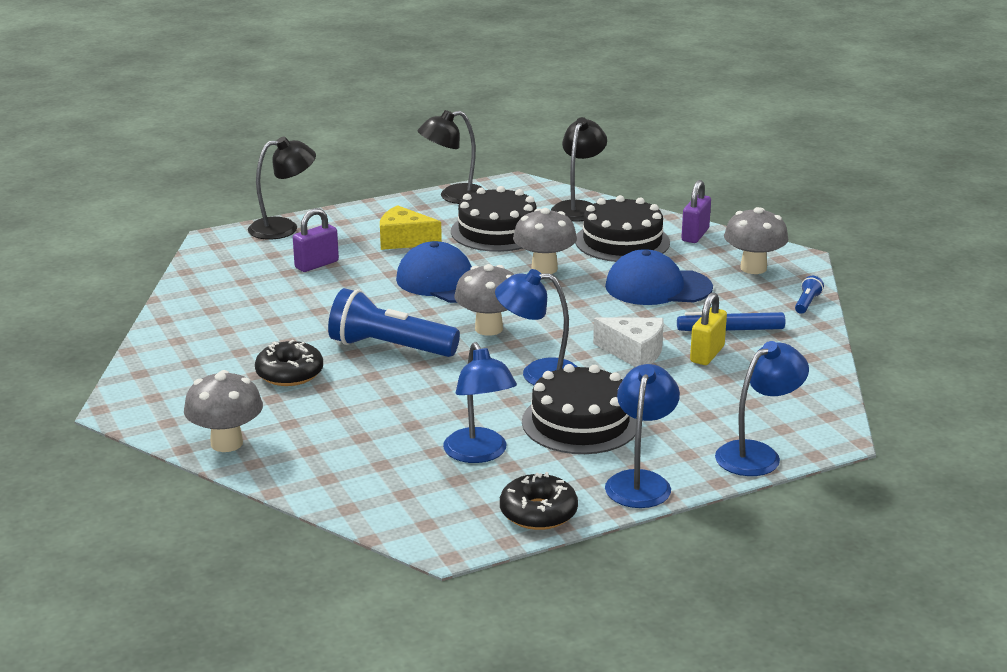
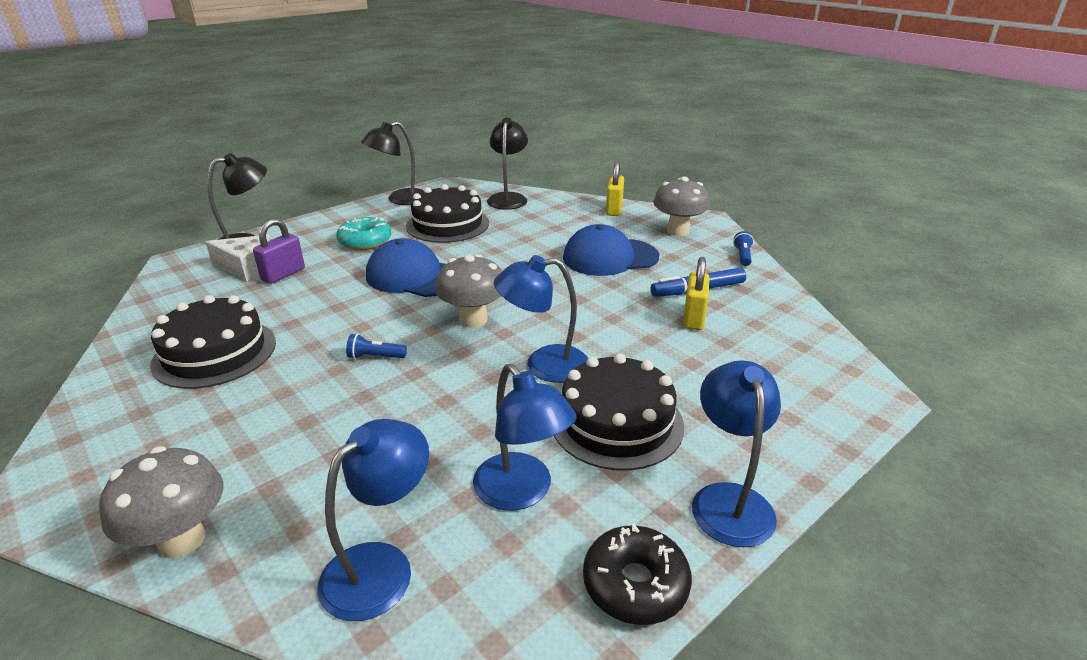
camera: 15 degrees left, 5 degrees up
(289, 373) = (264, 409): black donut -> none
(389, 347) = (375, 357): blue flashlight -> blue flashlight, size x0.41
(404, 240) = (365, 241): yellow cheese -> turquoise donut
(544, 269) = (502, 253): grey mushroom -> none
(622, 241) = (558, 221): black cake -> black cake (215, 353)
(634, 352) = (626, 326): white cheese -> white cheese (246, 267)
(695, 235) = (614, 209): purple padlock -> yellow padlock
(757, 454) = (823, 432): blue lamp -> blue lamp (381, 566)

